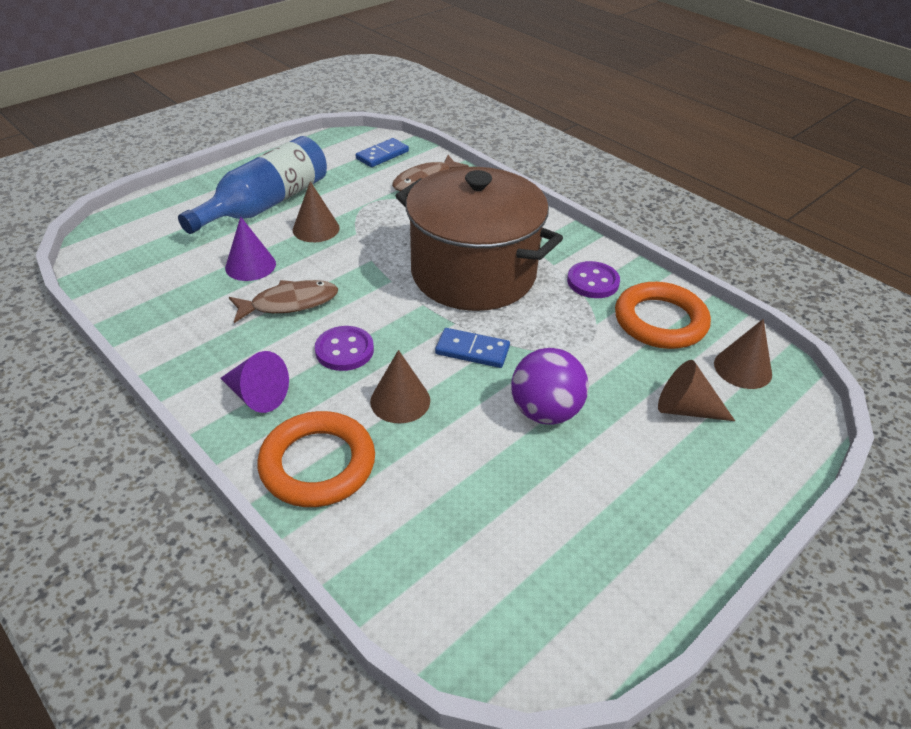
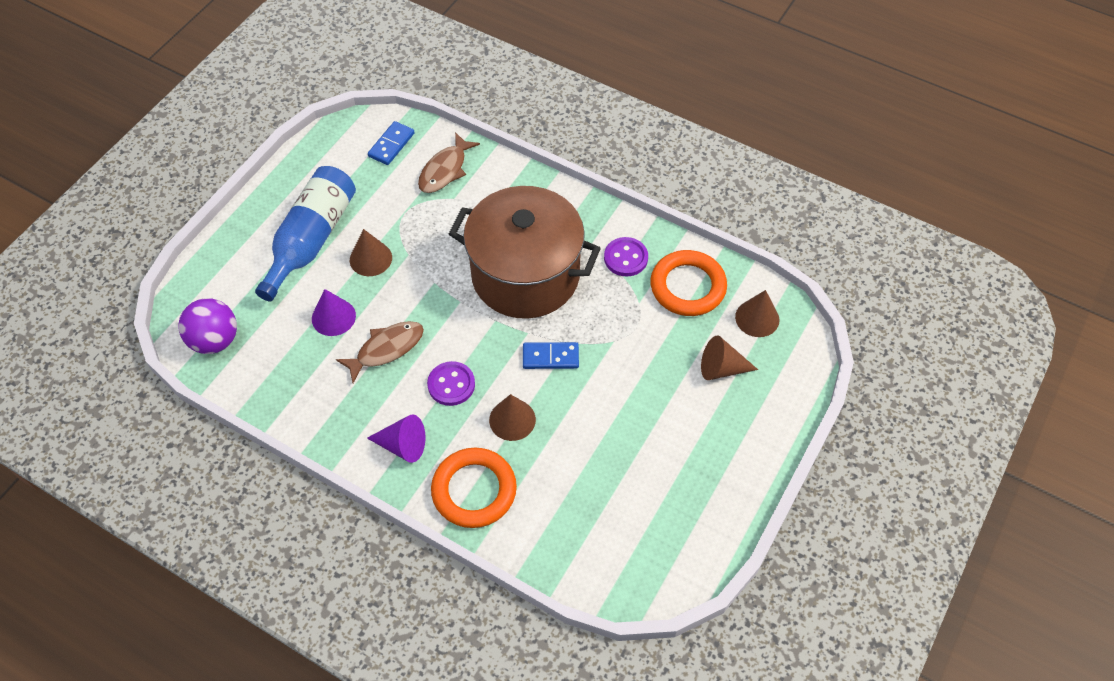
camera: 15 degrees left, 15 degrees up
(545, 412) = (621, 399): purple ball -> purple ball (215, 340)

